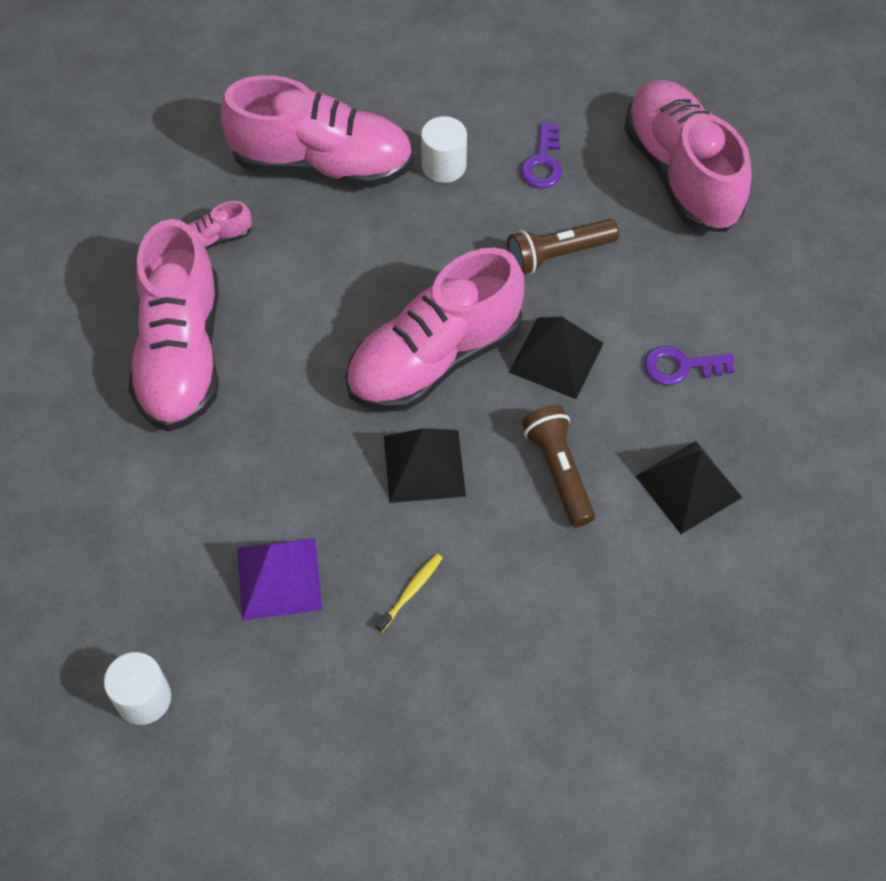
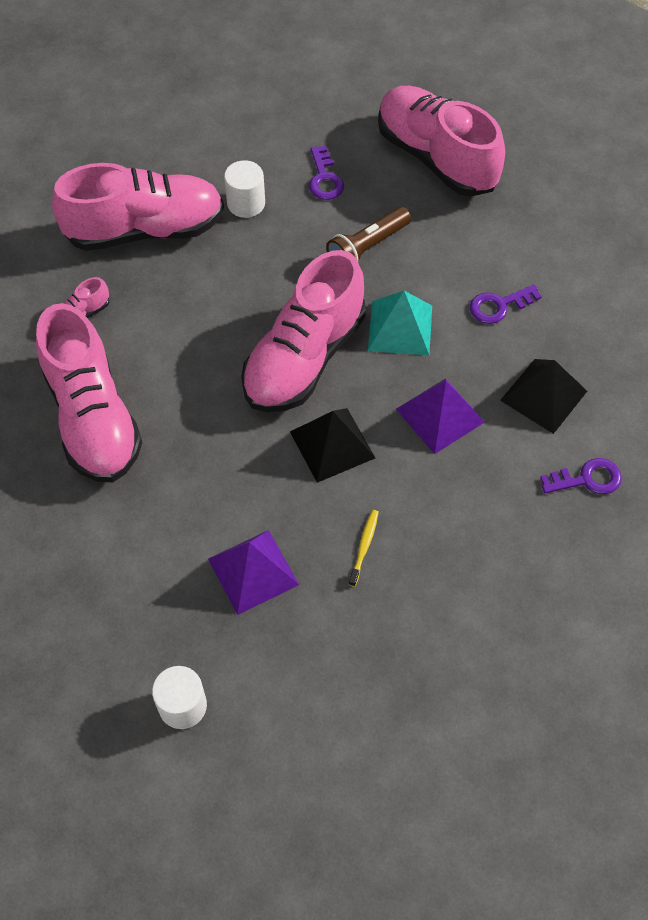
camera: 20 degrees left, 0 degrees up
(556, 357) = (400, 328): black pyramid -> turquoise pyramid
(559, 471) = (440, 415): brown flashlight -> purple pyramid
(698, 599) = (587, 479): none -> purple key

